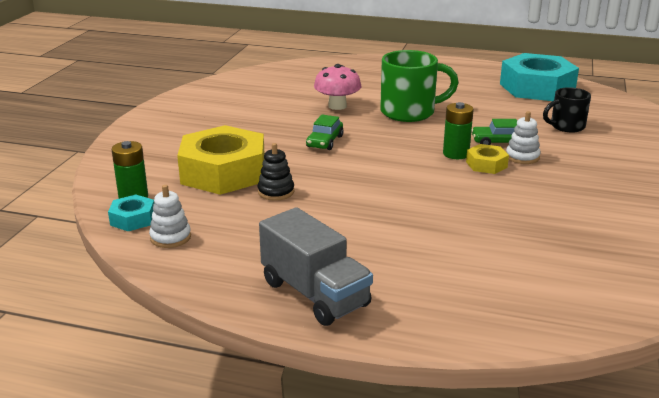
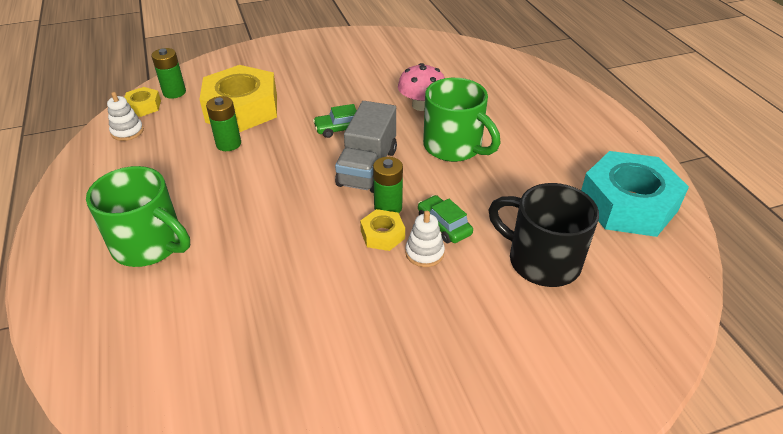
camera: 55 degrees right, 15 degrees up
(133, 219) = (143, 106): turquoise nut -> yellow nut
(276, 192) = (228, 144): black stacking toy -> green battery
(314, 294) = (81, 226): grey truck -> grey truck (367, 167)
(390, 262) = (150, 245): none -> green mug
(566, 126) = (541, 260): black mug -> black mug, size x1.66

